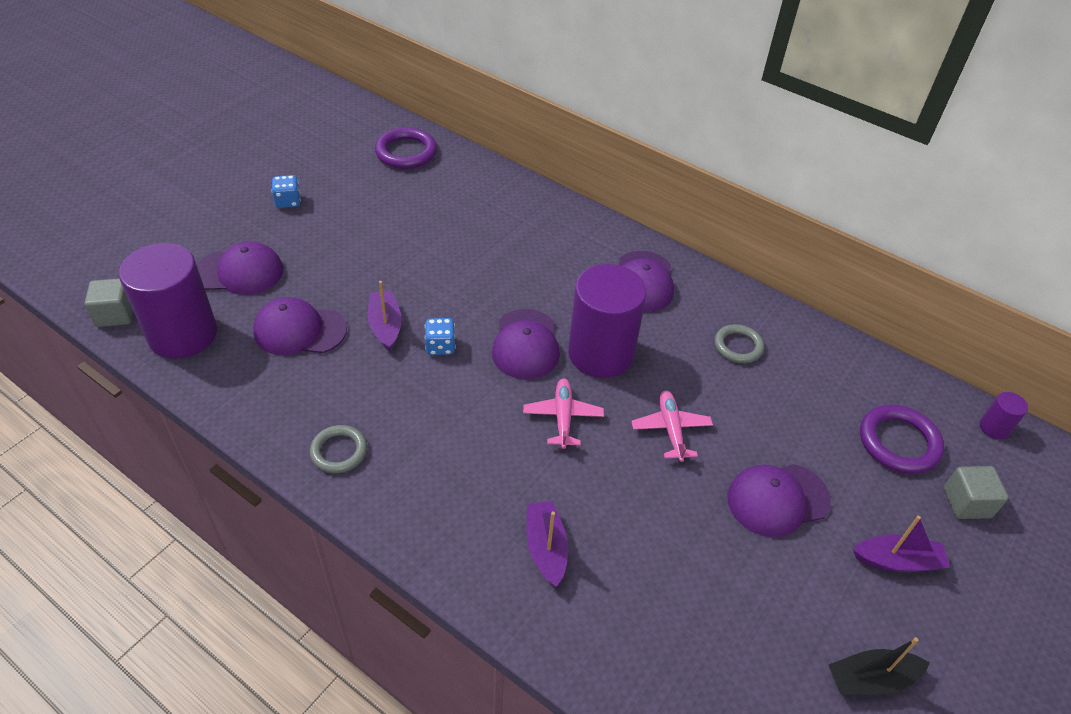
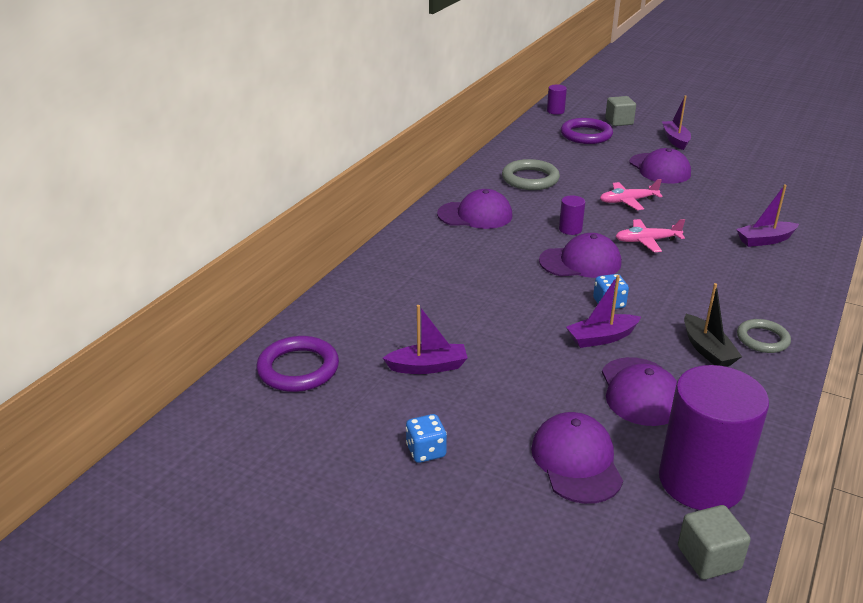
camera: 95 degrees left, 15 degrees down
(384, 214) = (428, 367): none -> purple boat
(601, 353) = (570, 229): purple cylinder -> purple cylinder, size x0.42
(738, 346) = (530, 179): grey ring -> grey ring, size x1.51
(871, 679) = (755, 150): black boat -> black boat (707, 350)

